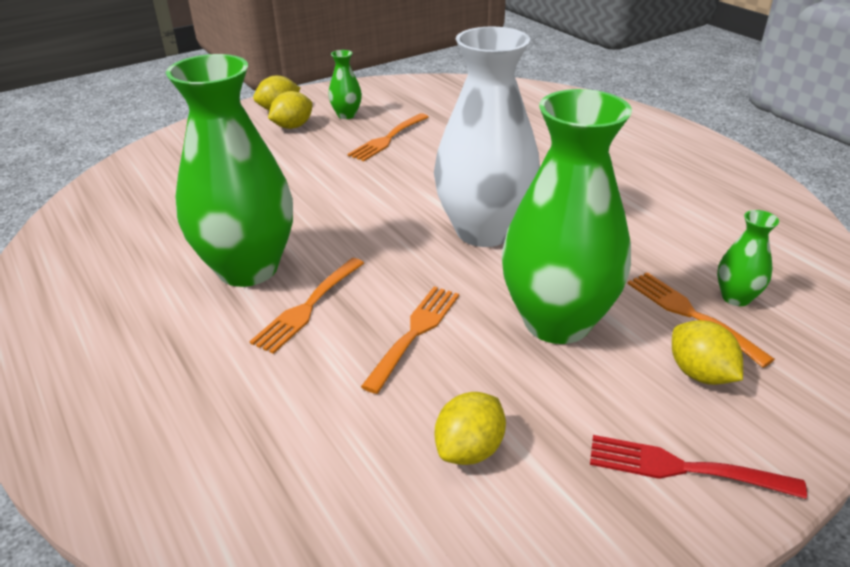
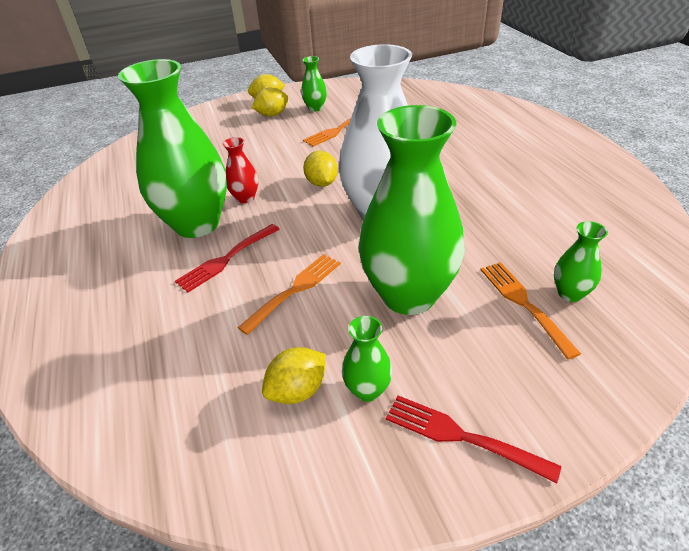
camera: 15 degrees right, 5 degrees up
(301, 230) = (245, 198): none -> red vase
(308, 307) = (226, 259): orange fork -> red fork
(554, 435) = (367, 390): none -> green vase
(700, 373) = (510, 356): yellow lemon -> yellow lemon (322, 183)

